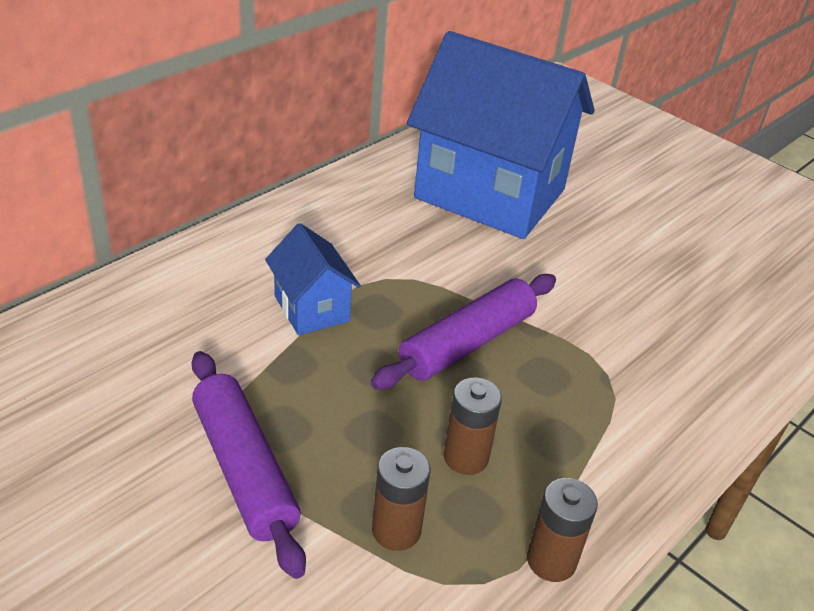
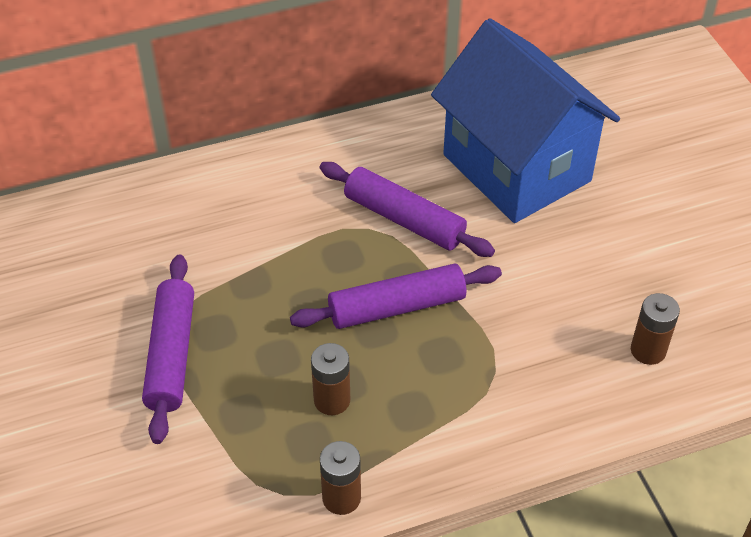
camera: 30 degrees right, 10 degrees up
(311, 308) = (292, 239): blue house -> none
(396, 530) = (247, 436): brown battery -> brown battery (648, 350)
(416, 261) = (404, 219): none -> purple rolling pin

